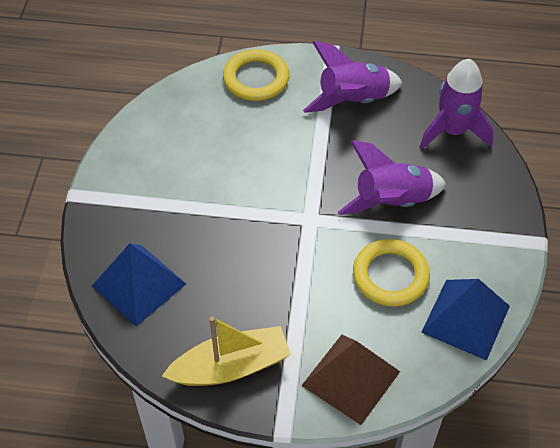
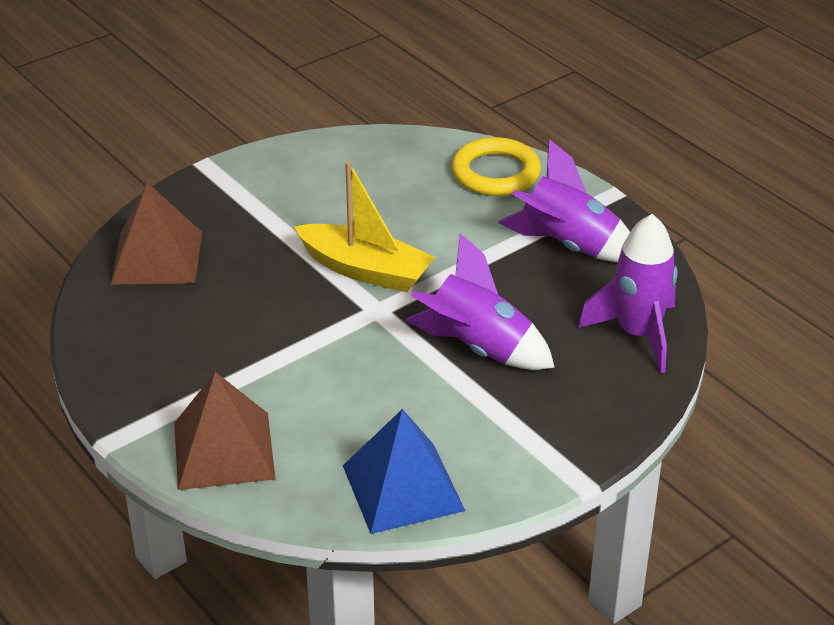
camera: 45 degrees right, 15 degrees down
(139, 284) = (157, 257): blue pyramid -> brown pyramid
(231, 366) = (139, 366): yellow boat -> yellow boat (365, 270)
(390, 276) = (383, 403): yellow ring -> none

